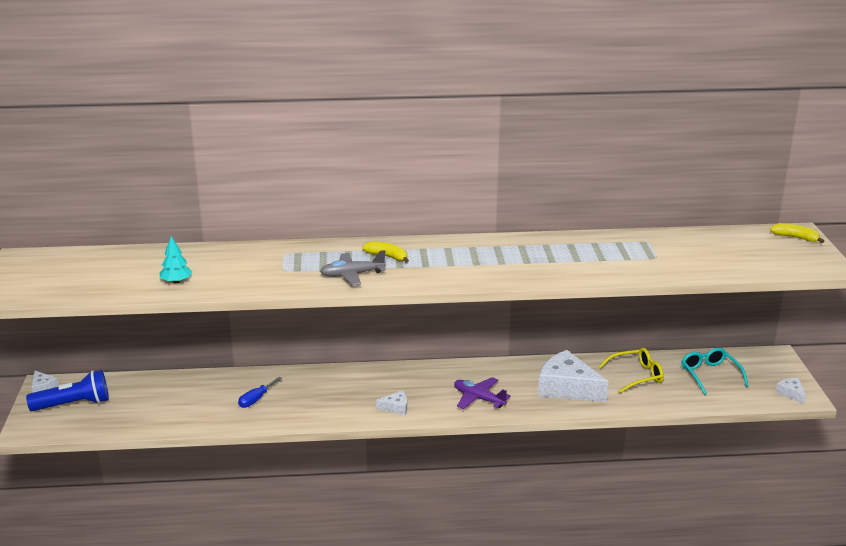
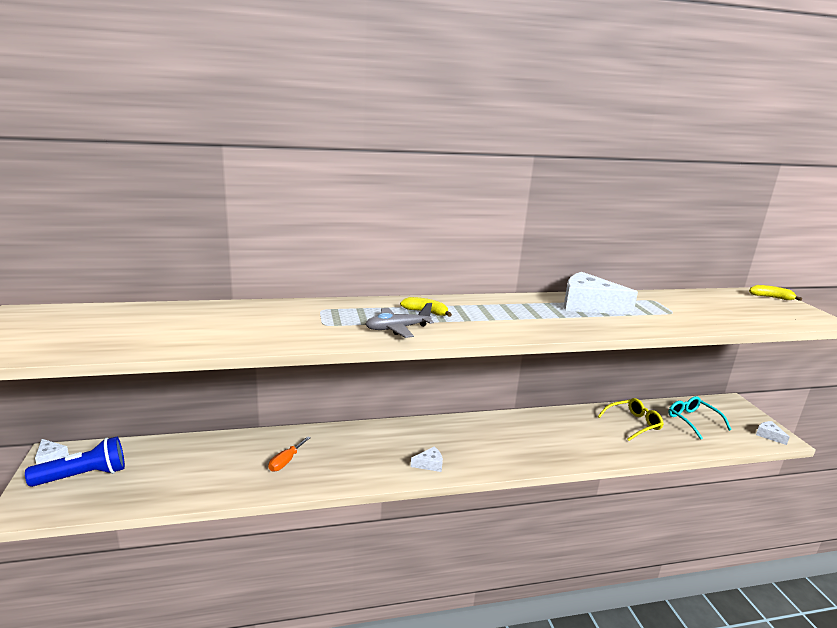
camera: 10 degrees left, 5 degrees down
(176, 281) = (205, 336): turquoise tree -> none
(256, 399) = (286, 461): blue screwdriver -> orange screwdriver
(478, 399) = (505, 451): purple plane -> none
(567, 388) = (580, 437): white cheese -> white cheese (588, 305)

